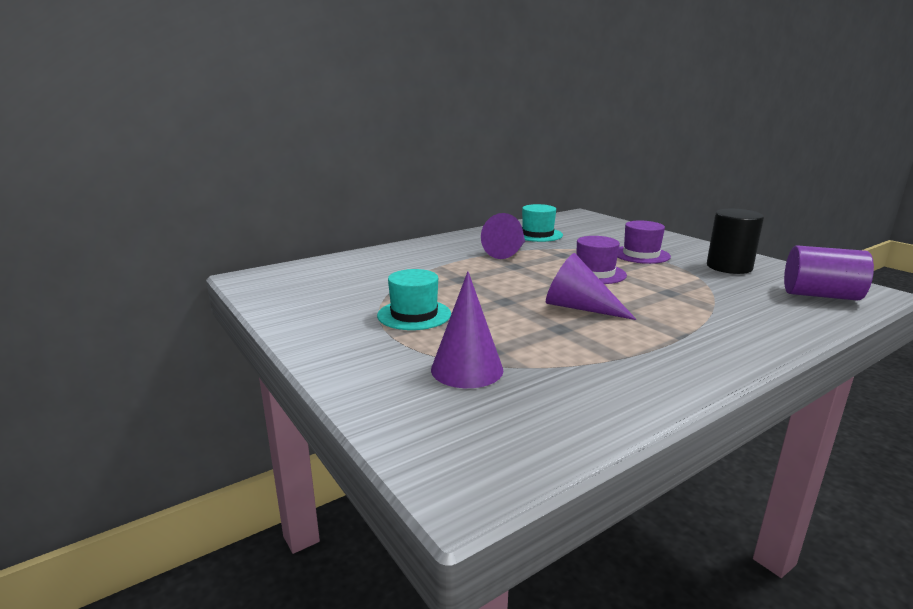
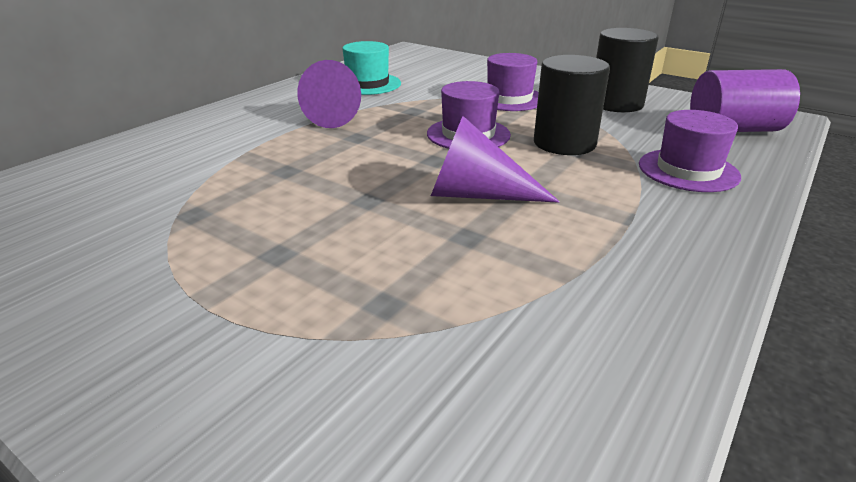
camera: 20 degrees left, 10 degrees up
(414, 315) = (232, 252): turquoise hat -> none
(467, 369) = (360, 355): purple cone -> none
(665, 287) = (564, 143): none -> black cylinder
(754, 315) = (688, 170): none -> purple hat

